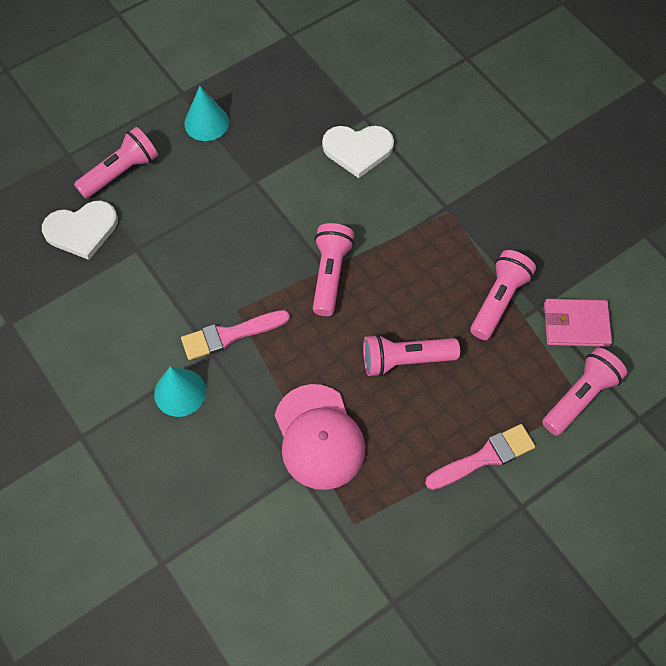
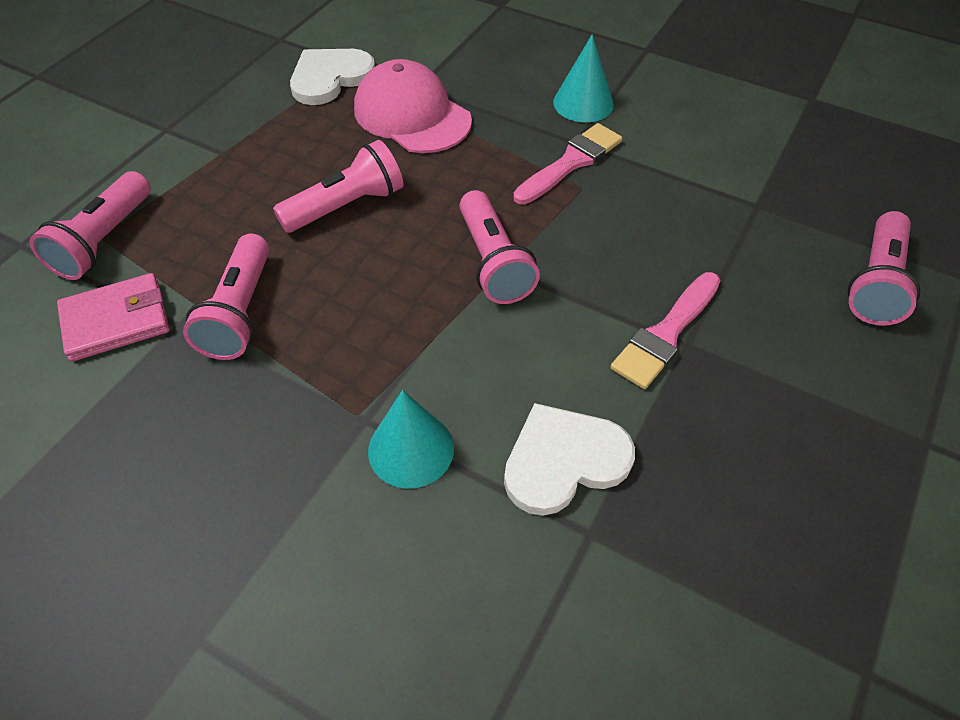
camera: 155 degrees right, 10 degrees down
(82, 230) = (842, 201): white heart -> white heart (330, 78)
(206, 123) = (838, 405): turquoise cone -> turquoise cone (411, 449)
(484, 457) = (218, 153): pink brush -> pink brush (665, 334)

